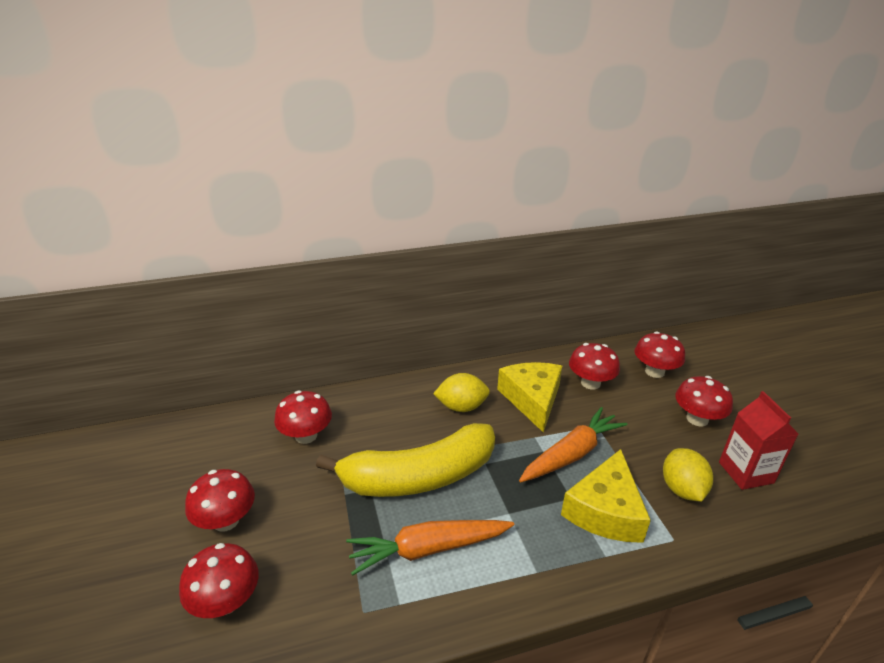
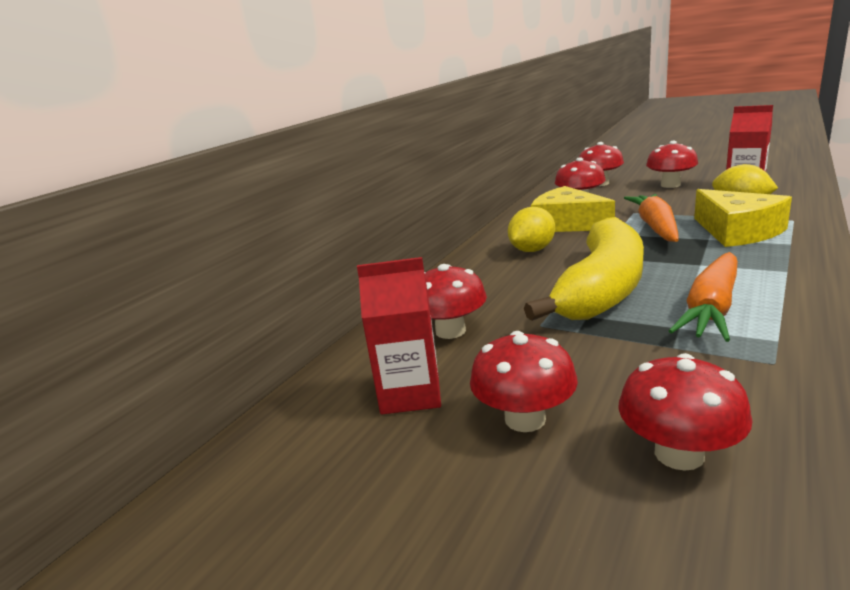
camera: 40 degrees left, 10 degrees down
(225, 460) = (410, 394): none -> red carton

